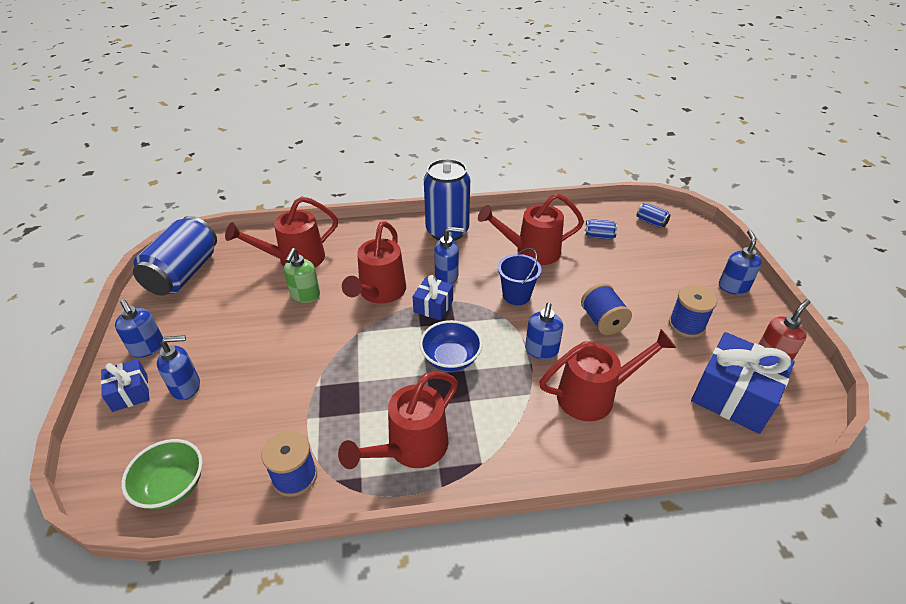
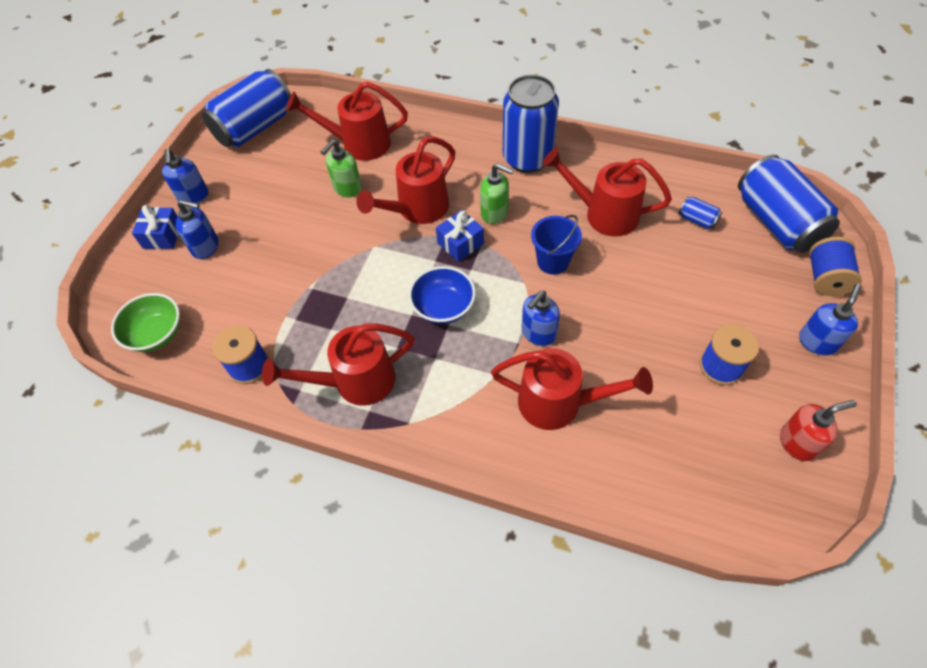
camera: 30 degrees right, 15 degrees up
(447, 276) = (495, 213): blue soap dispenser -> green soap dispenser
(602, 321) = (626, 325): blue spool -> blue spool (825, 278)
(651, 222) = (777, 222): blue can -> blue can, size x2.44
(733, 396) = (712, 467): blue gift -> none

